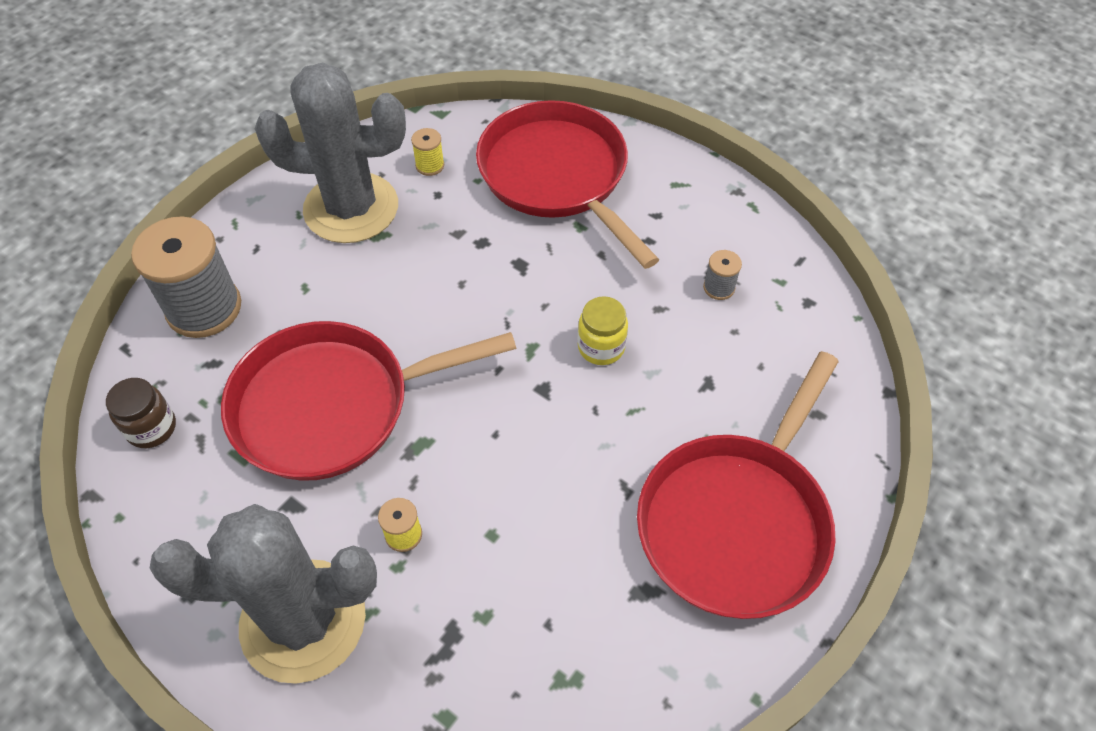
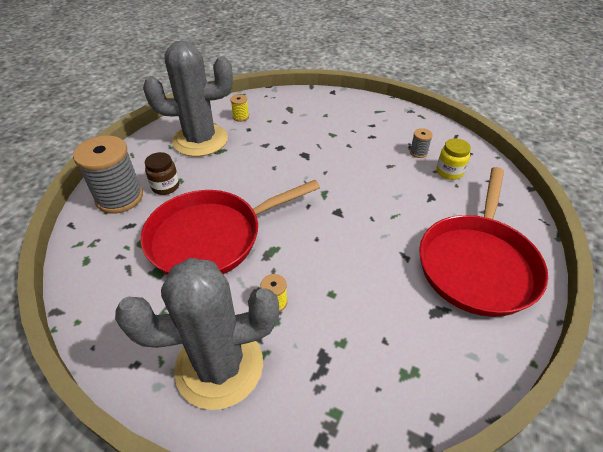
camera: 10 degrees left, 10 degrees down
(151, 428) = (94, 266): brown jar -> brown jar (165, 186)
(557, 176) = (313, 114): red pan -> none
(601, 347) = (364, 187): yellow jar -> yellow jar (449, 172)

